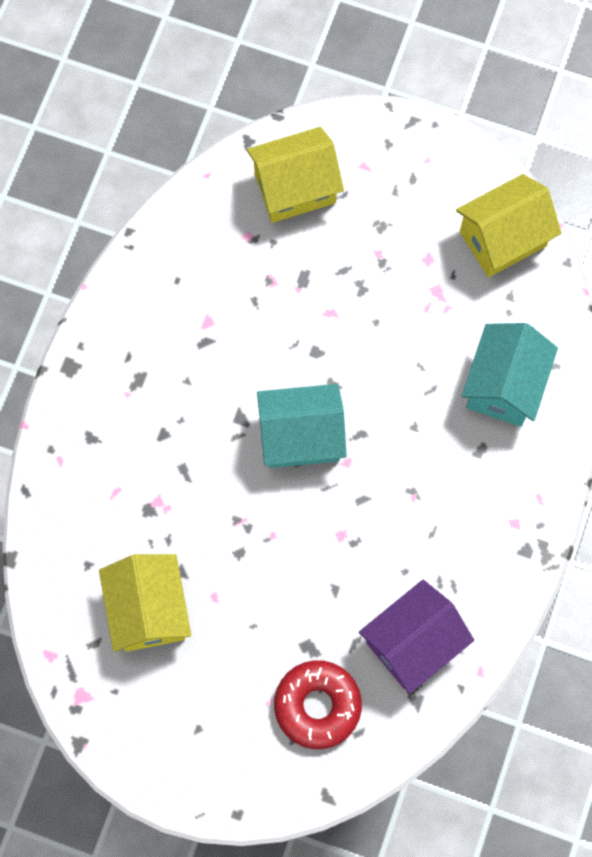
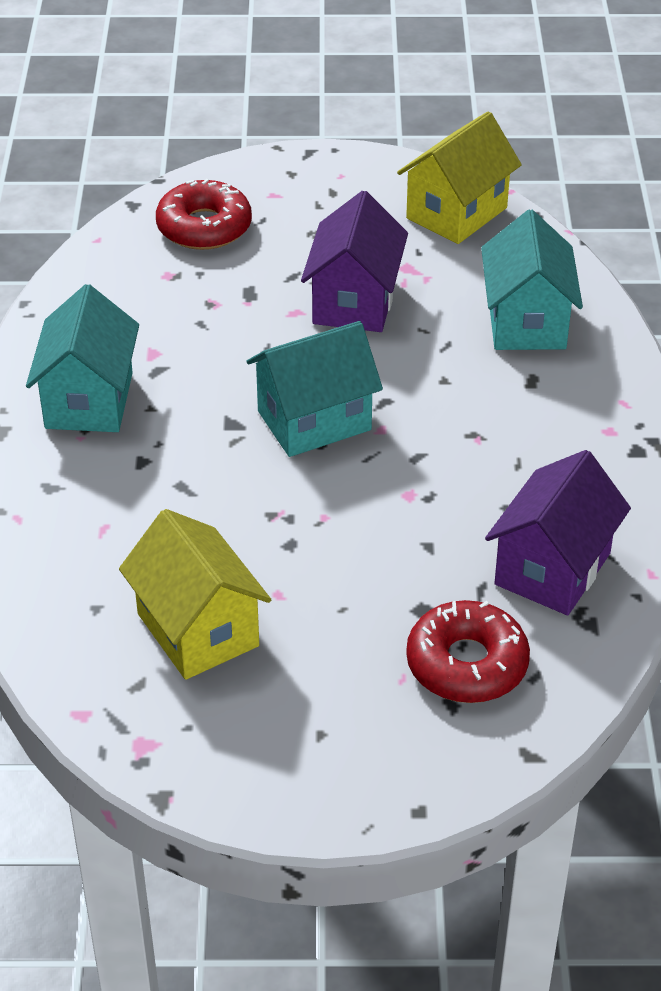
camera: 20 degrees left, 30 degrees down
(145, 358) = (89, 400): none -> turquoise house
(295, 188) = (204, 227): yellow house -> red donut
(380, 317) = (354, 302): none -> purple house

